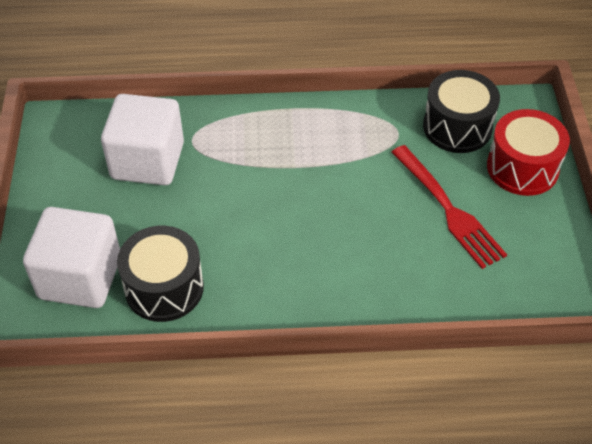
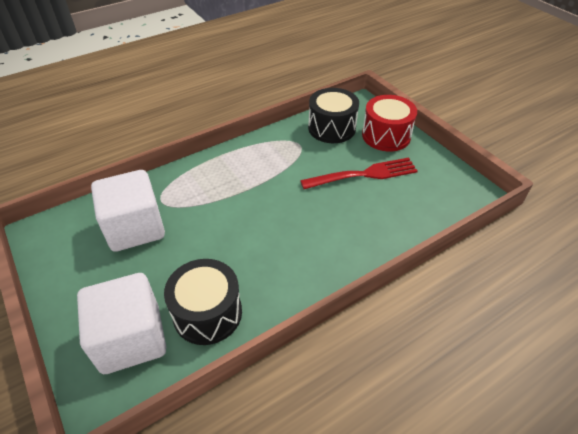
camera: 30 degrees left, 5 degrees down
(447, 209) = (363, 175): red fork -> red fork turned 45 degrees counterclockwise

